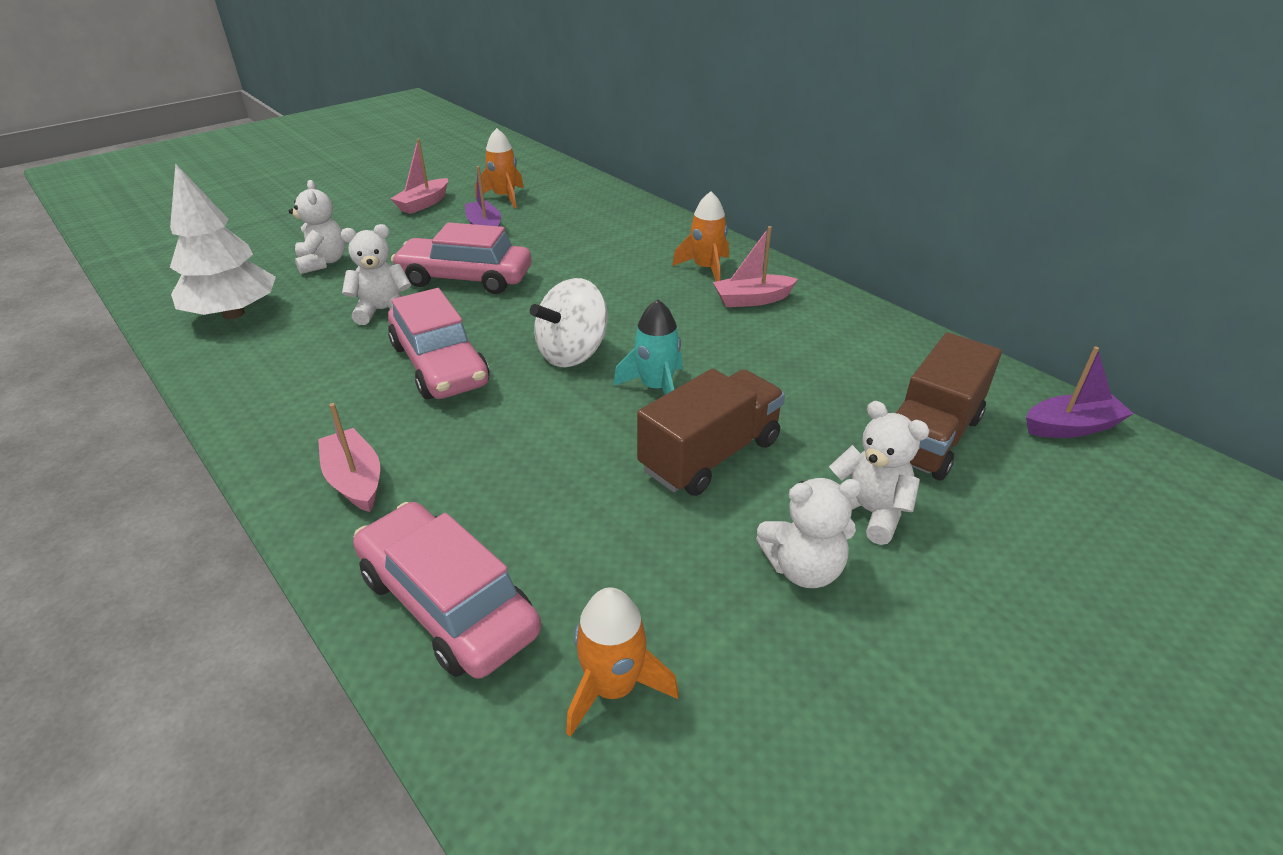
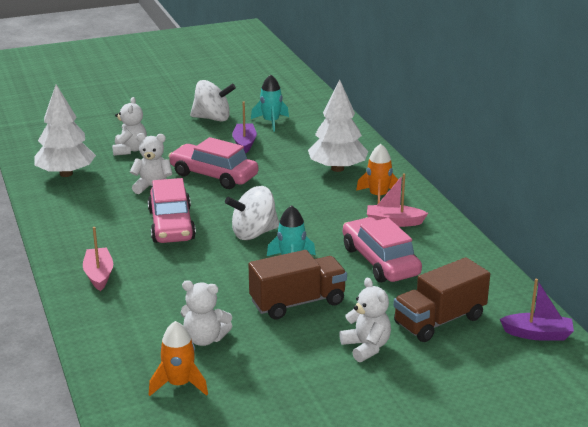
camera: 20 degrees right, 10 degrees down
(423, 204) = (212, 118): pink boat -> white spinning top
(448, 603) = (120, 336): pink car -> pink car (380, 261)
(504, 197) = (271, 122): orange rocket -> turquoise rocket
(628, 242) = (337, 168): none -> white tree
(803, 568) = (308, 363): white teddy bear -> white teddy bear (205, 339)

